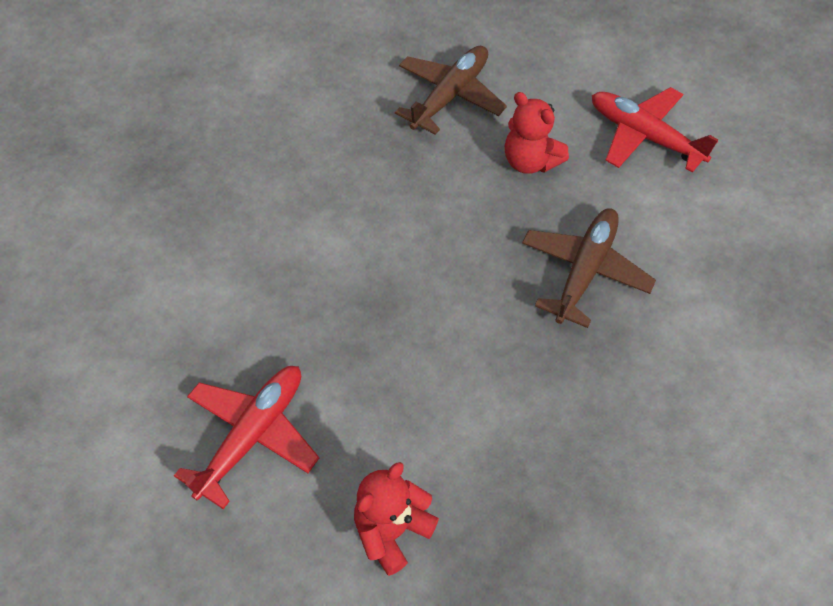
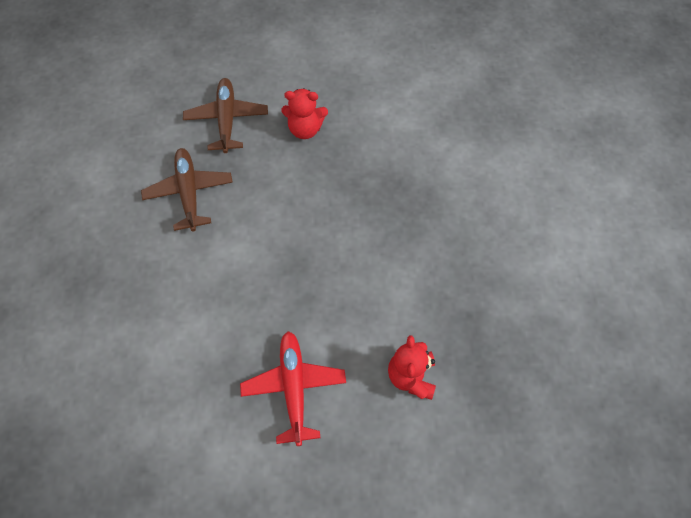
camera: 40 degrees left, 5 degrees up
(584, 271) = (385, 171): brown plane -> brown plane (189, 193)
(644, 136) = (352, 77): red plane -> none

